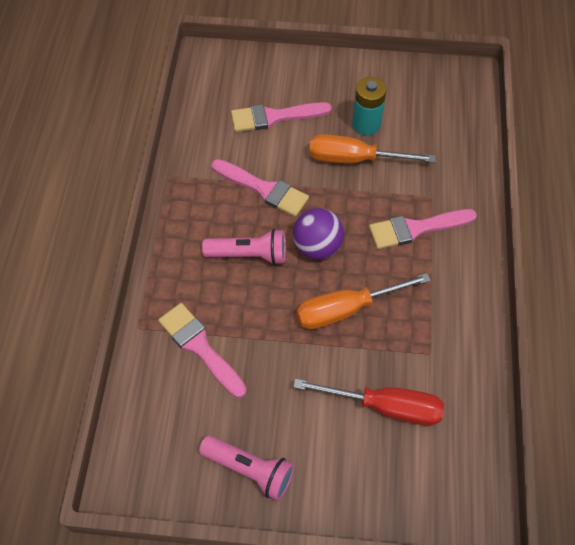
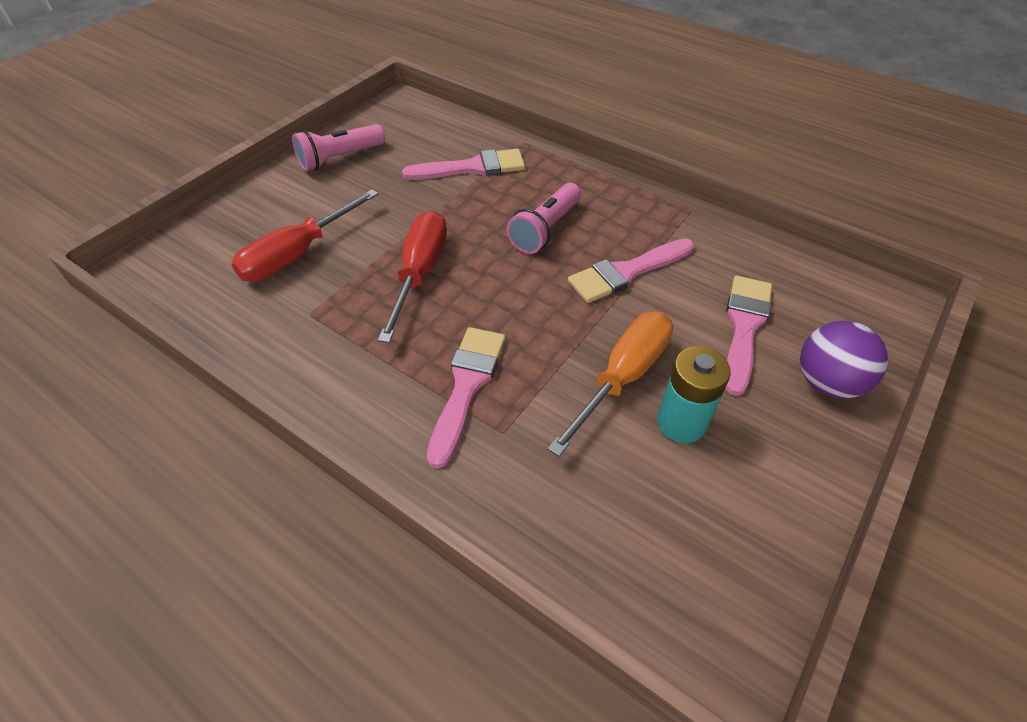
camera: 120 degrees right, 10 degrees down
(317, 246) = (514, 283): purple ball -> purple ball (827, 382)
(346, 309) = (419, 272): orange screwdriver -> red screwdriver

